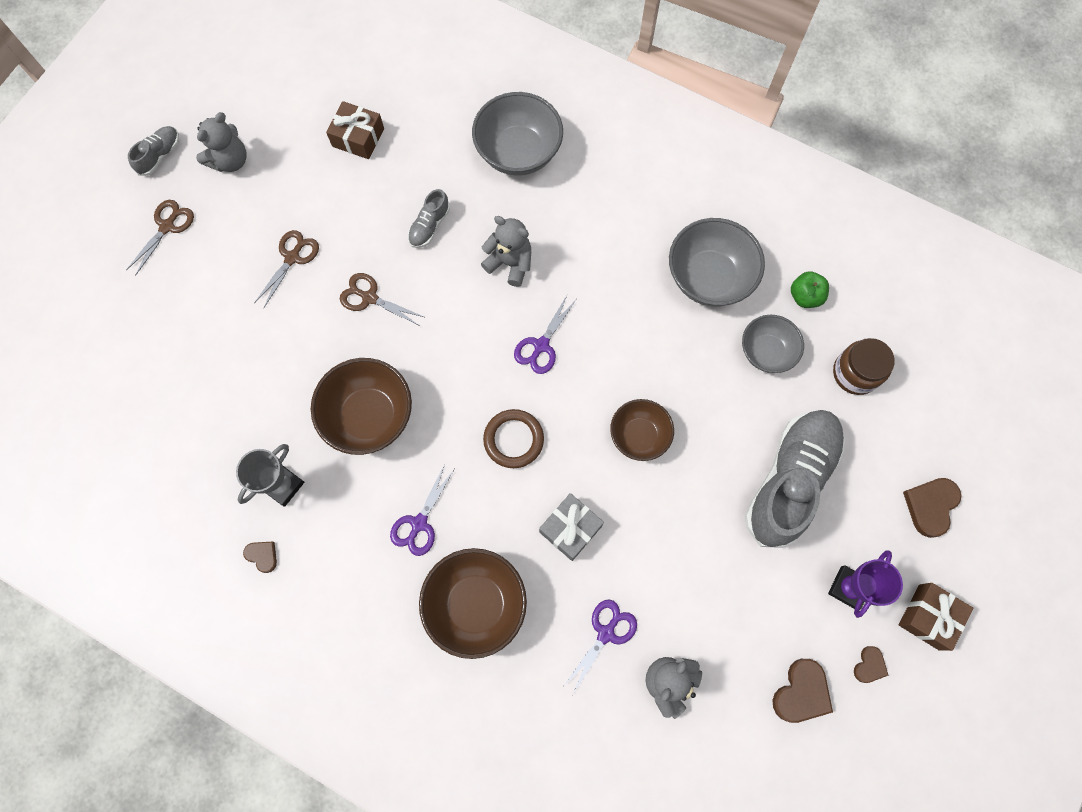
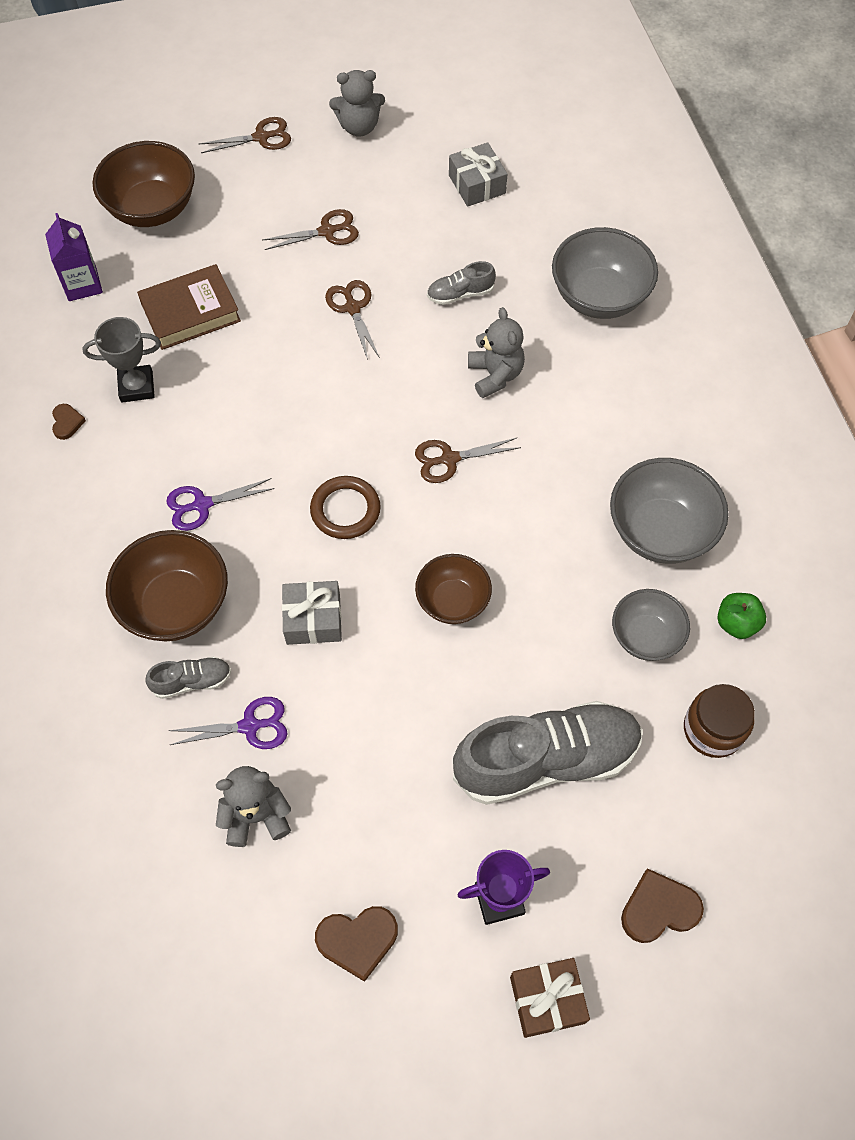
camera: 45 degrees right, 10 degrees down
(158, 448) = (82, 284): none -> purple carton
(160, 155) = (312, 84): grey shoe -> grey shoe (192, 681)
(261, 399) = (190, 312): none -> brown book
(358, 137) = (477, 184): brown gift -> grey gift
(369, 416) = (254, 393): brown bowl -> brown bowl (152, 208)
(541, 346) = (449, 459): purple scissors -> brown scissors
(869, 665) = (444, 982): brown heart -> none

